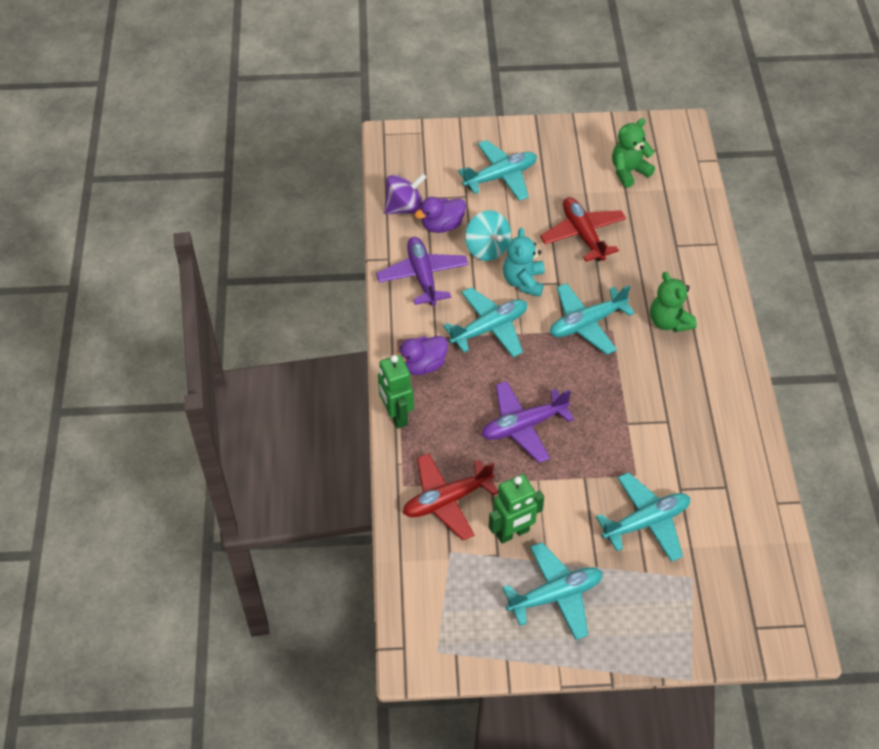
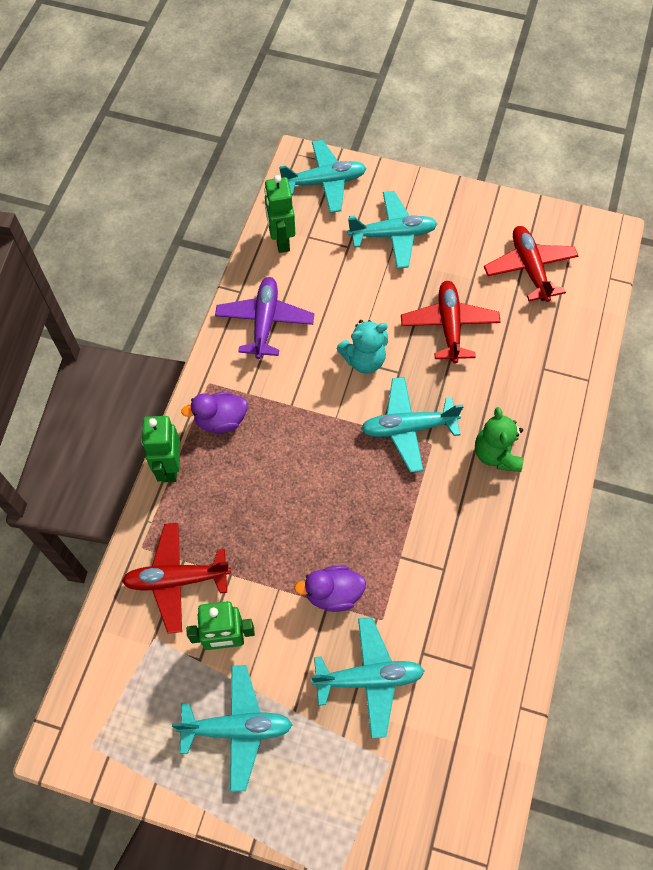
camera: 20 degrees right, 10 degrees up
(405, 208) = (281, 241): purple spinning top -> green robot
(442, 225) = (309, 271): purple duck -> purple duck (333, 594)
(487, 248) = (343, 311): turquoise spinning top -> none
(489, 328) = (306, 401): turquoise plane -> turquoise plane (324, 182)
(523, 282) = (364, 360): turquoise teddy bear -> turquoise teddy bear turned 135 degrees counterclockwise
(523, 426) = (291, 522): purple plane -> none
(628, 171) = (529, 268): green teddy bear -> red plane

